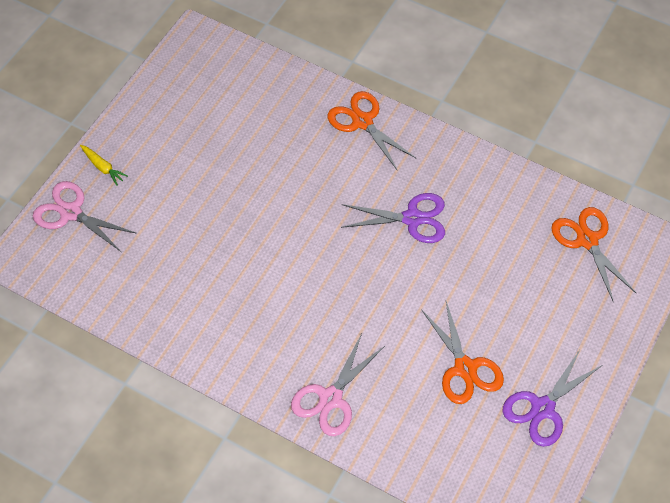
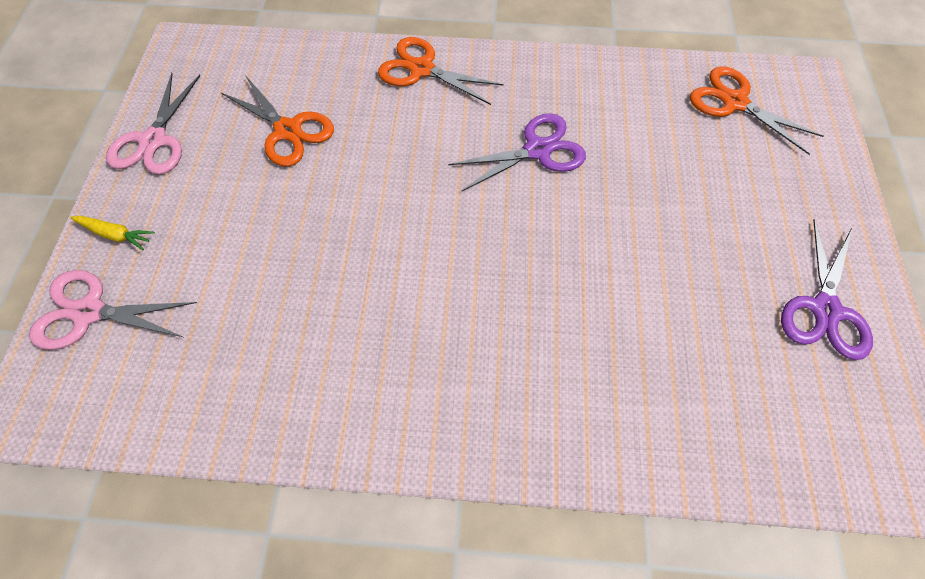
camera: 25 degrees left, 5 degrees up
(330, 398) = (570, 417): pink scissors -> pink scissors (154, 140)
(465, 368) = (706, 300): orange scissors -> orange scissors (288, 130)

